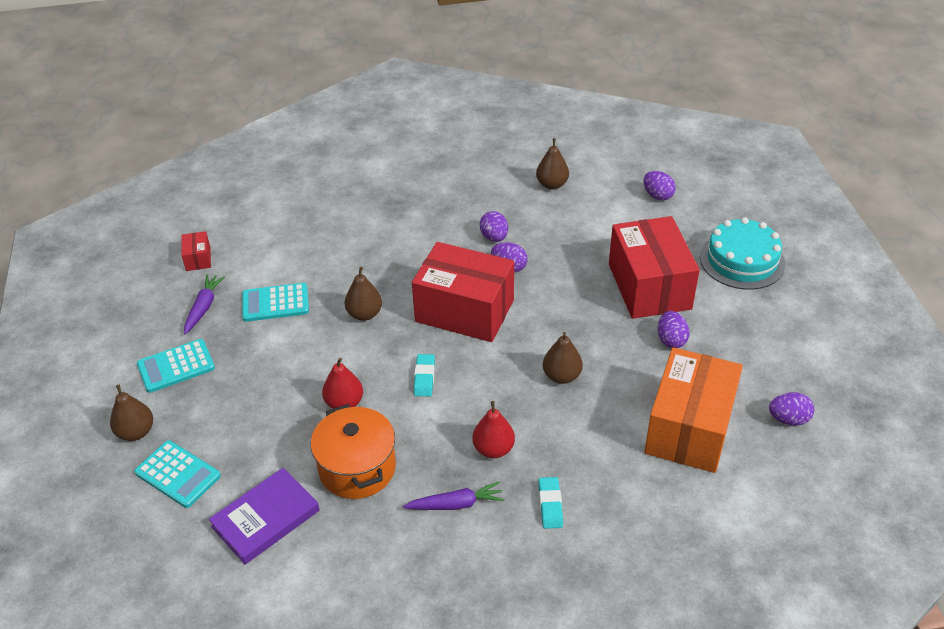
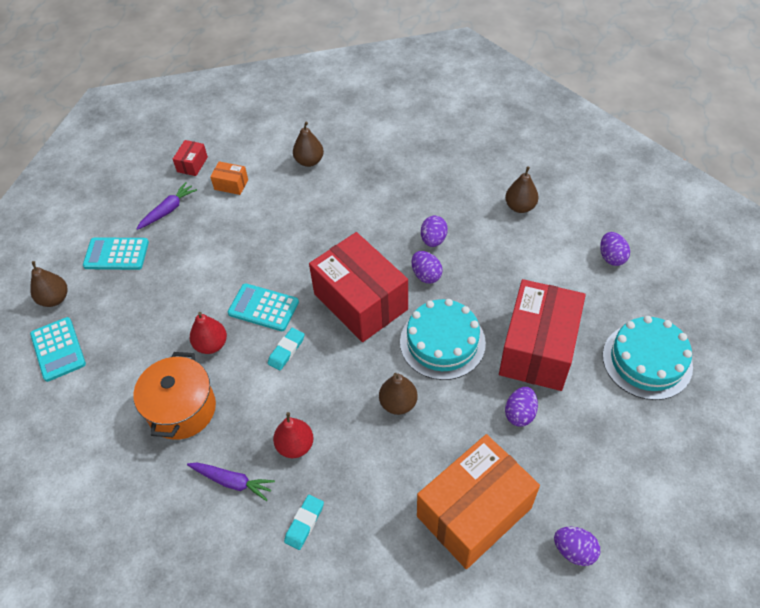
camera: 30 degrees right, 10 degrees up
(255, 262) = (231, 184): none -> orange box
(266, 518) = (90, 419): purple book -> none
(275, 303) = (221, 229): turquoise calculator -> turquoise calculator (263, 308)
(364, 314) = (280, 269): brown pear -> brown pear (309, 161)
(564, 313) = (442, 342): none -> turquoise cake

